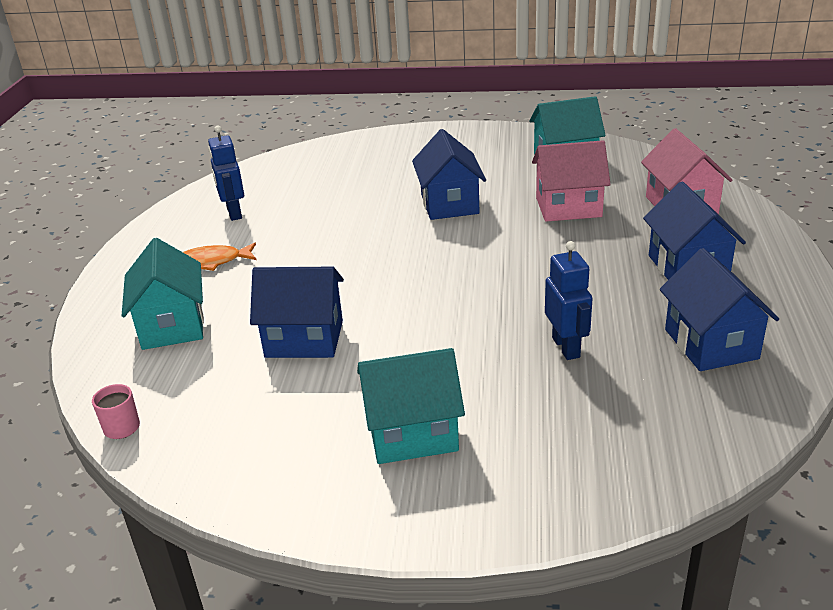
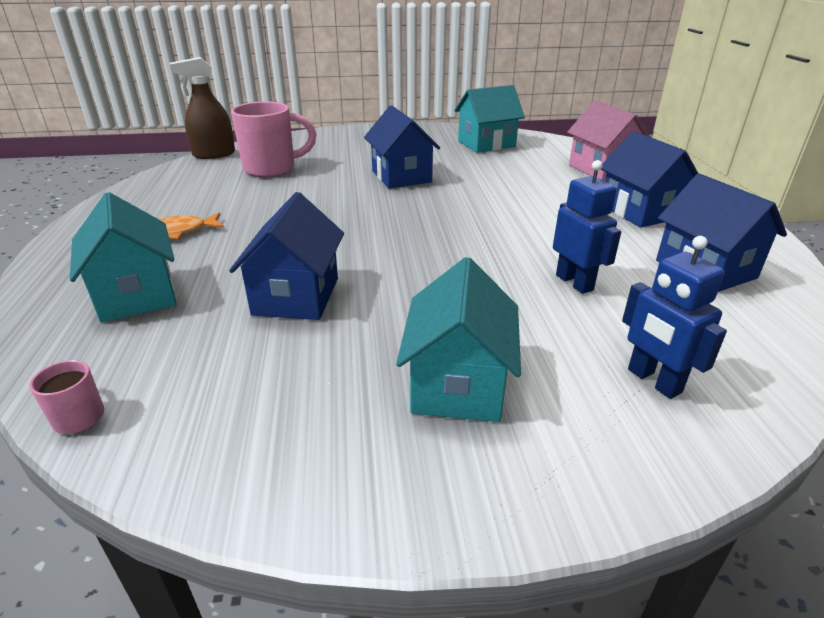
camera: 15 degrees left, 0 degrees up
(234, 213) = (191, 192): blue robot -> blue robot (653, 381)
(264, 163) = (214, 154): none -> brown spray bottle
(304, 339) = (296, 296): blue house -> blue house turned 75 degrees counterclockwise
(319, 186) = (272, 169): none -> pink mug
(412, 433) = (458, 384): turquoise house -> turquoise house turned 60 degrees counterclockwise
(568, 207) = (508, 174): pink house -> none

